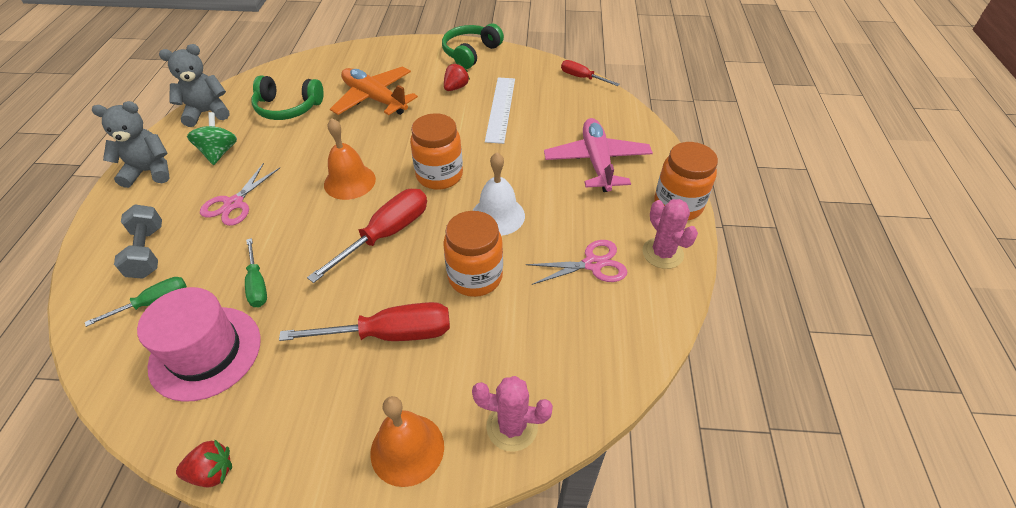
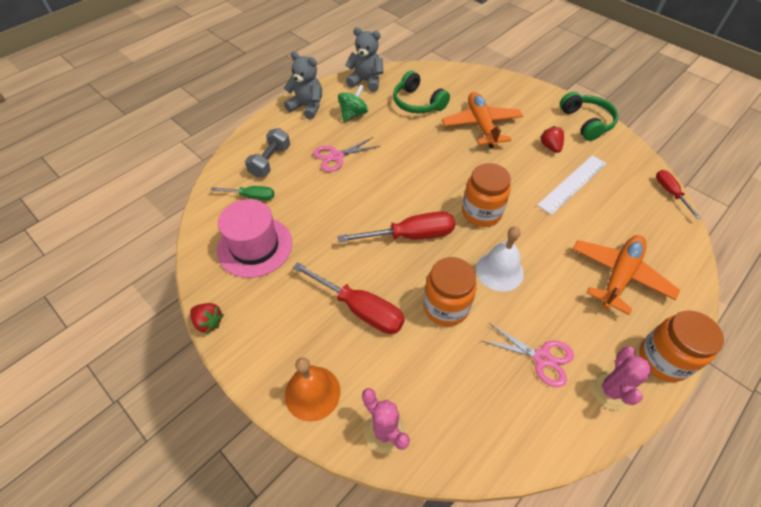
camera: 40 degrees right, 5 degrees up
(257, 284) = (310, 221): green screwdriver -> none
(349, 181) = (416, 181): orange bell -> none
(456, 87) = (550, 147): red strawberry -> red strawberry turned 90 degrees counterclockwise
(470, 53) = (586, 122): green headphones -> green headphones turned 90 degrees clockwise
(597, 162) = (619, 276): pink plane -> orange plane

